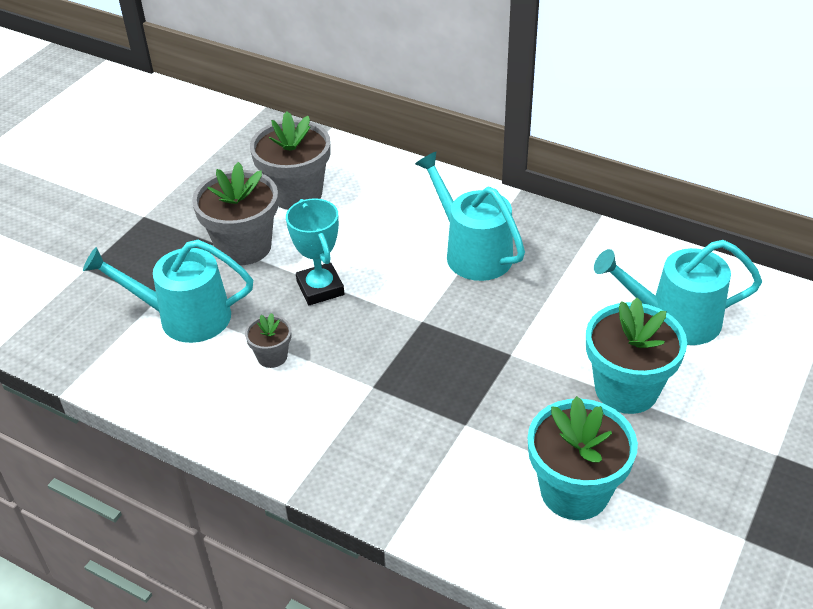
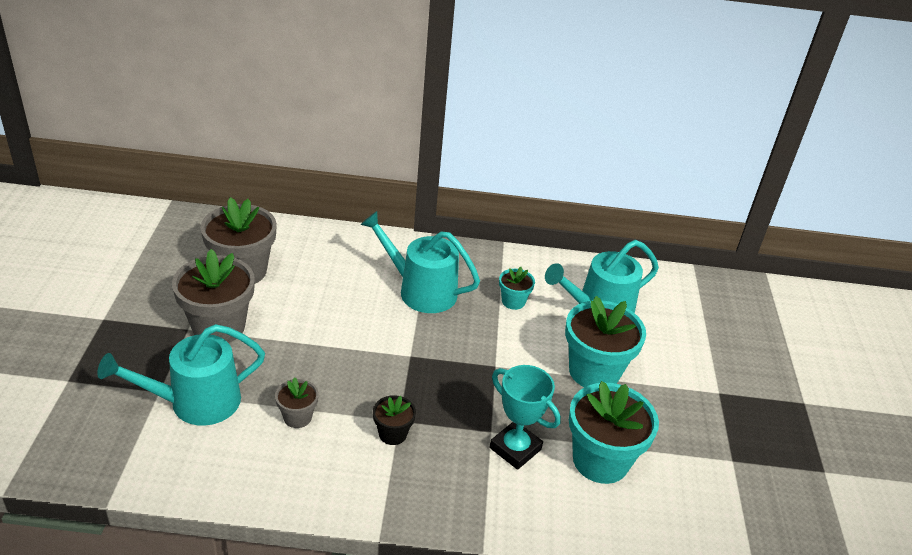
camera: 30 degrees left, 5 degrees down
(320, 288) = (309, 348): turquoise trophy -> turquoise trophy (515, 448)
(358, 398) = (392, 434): none -> black flower pot
(573, 286) = (513, 301): none -> turquoise flower pot

